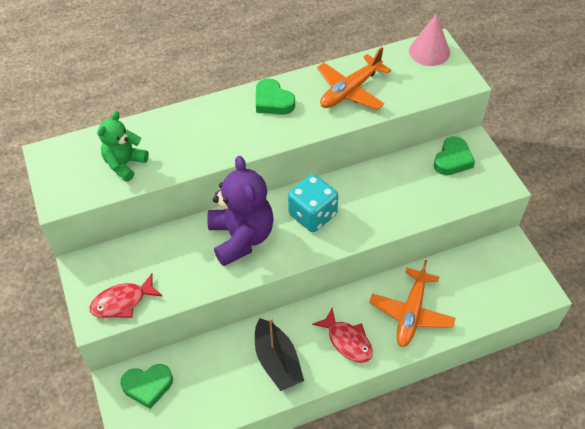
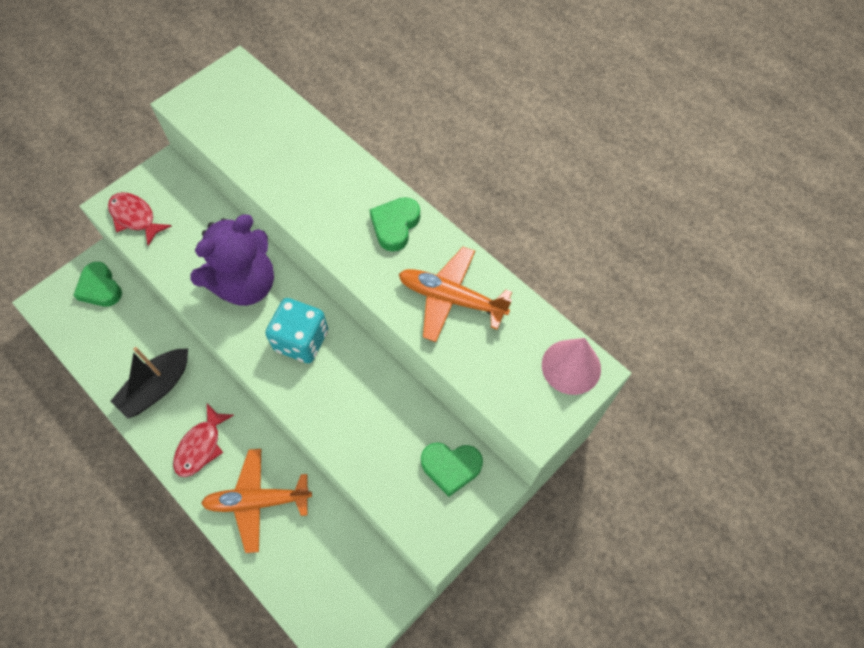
camera: 65 degrees right, 10 degrees up
(125, 164) = (247, 133): green teddy bear -> none

